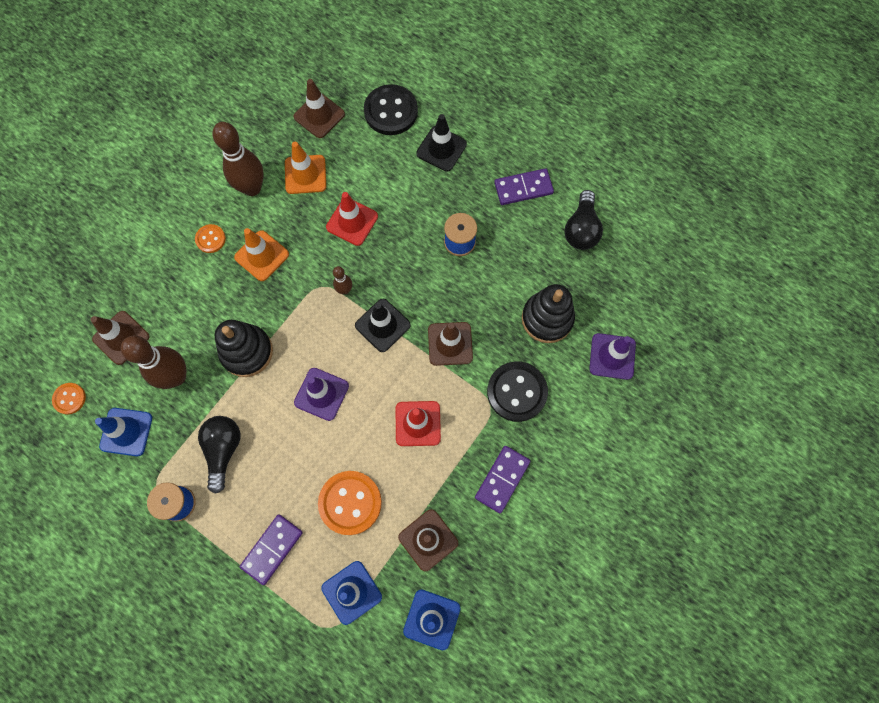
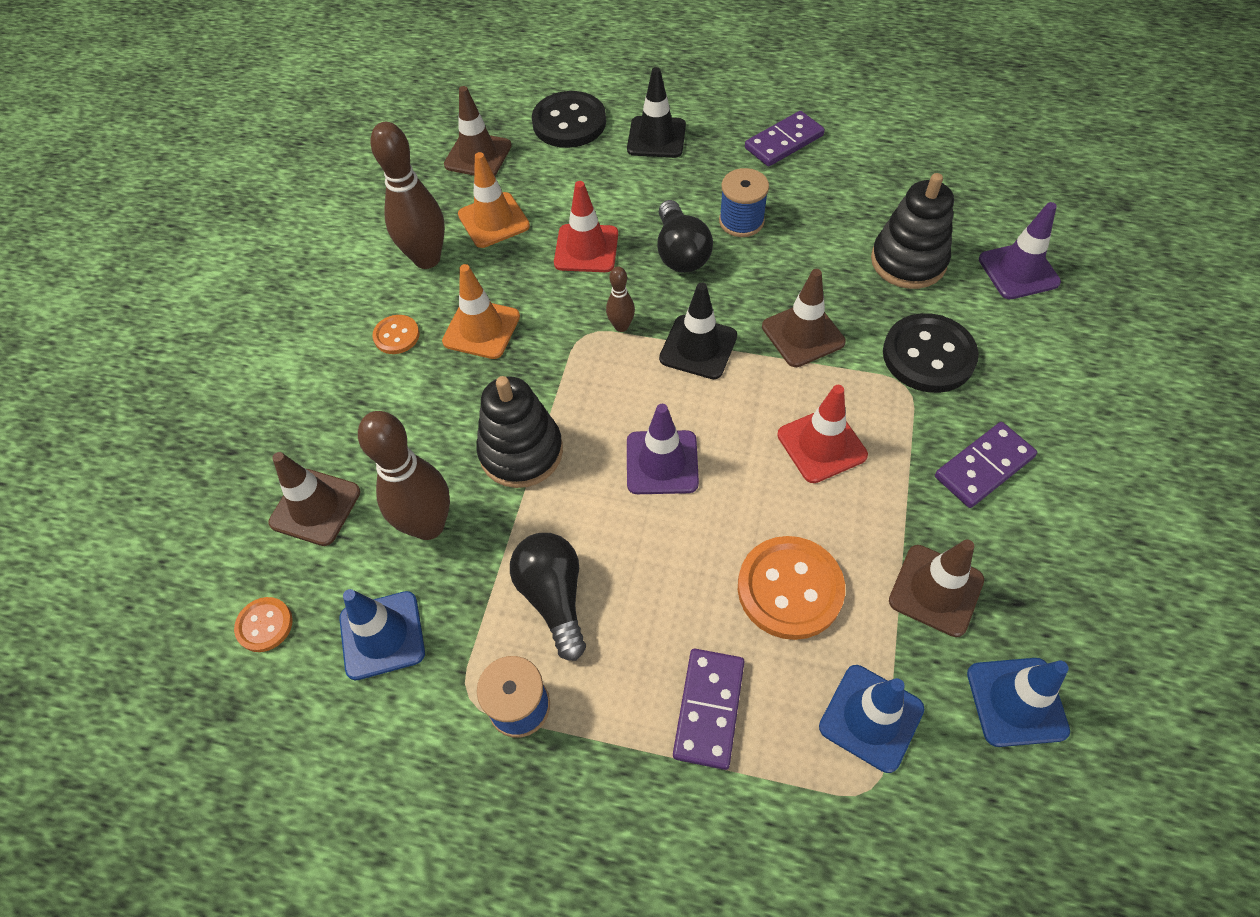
camera: 20 degrees left, 15 degrees down
(502, 479) = (984, 467): purple domino -> purple domino turned 45 degrees clockwise
(581, 229) = (882, 157): black light bulb -> black light bulb (680, 252)

